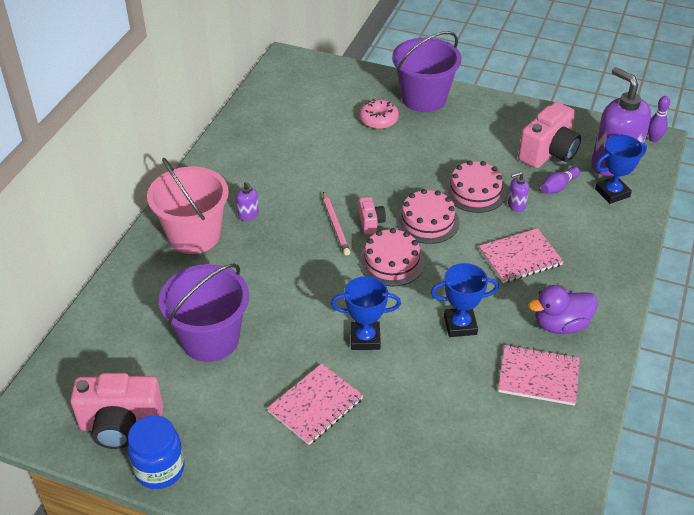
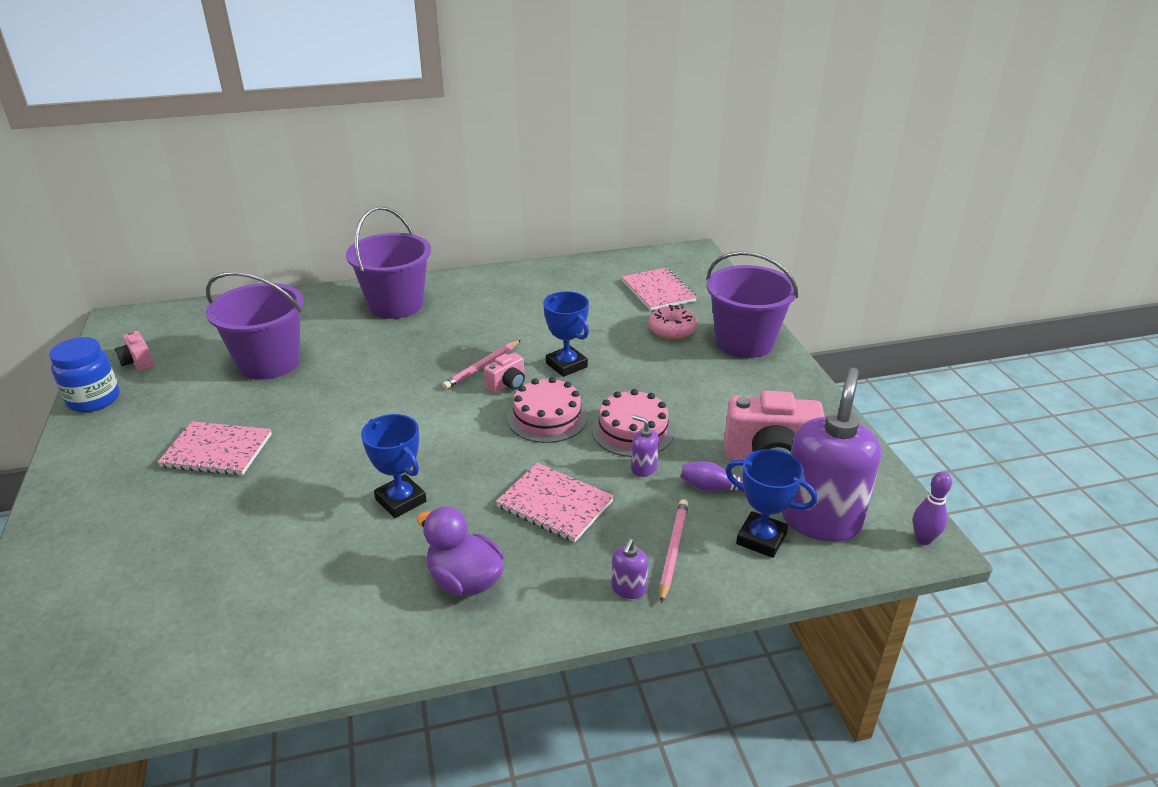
camera: 55 degrees right, 10 degrees down
(121, 425) = (138, 362): pink camera -> pink camera, size x0.50
(194, 235) = (396, 305): pink bucket -> purple bucket
(248, 215) = (449, 318): purple soap dispenser -> purple soap dispenser (628, 589)
(365, 338) = (331, 445): blue trophy -> blue trophy (566, 365)
(391, 262) = (460, 418): pink cake -> none
(538, 377) = (359, 594): pink notebook -> pink notebook (658, 291)
(597, 229) = (673, 550): none -> pink pencil

